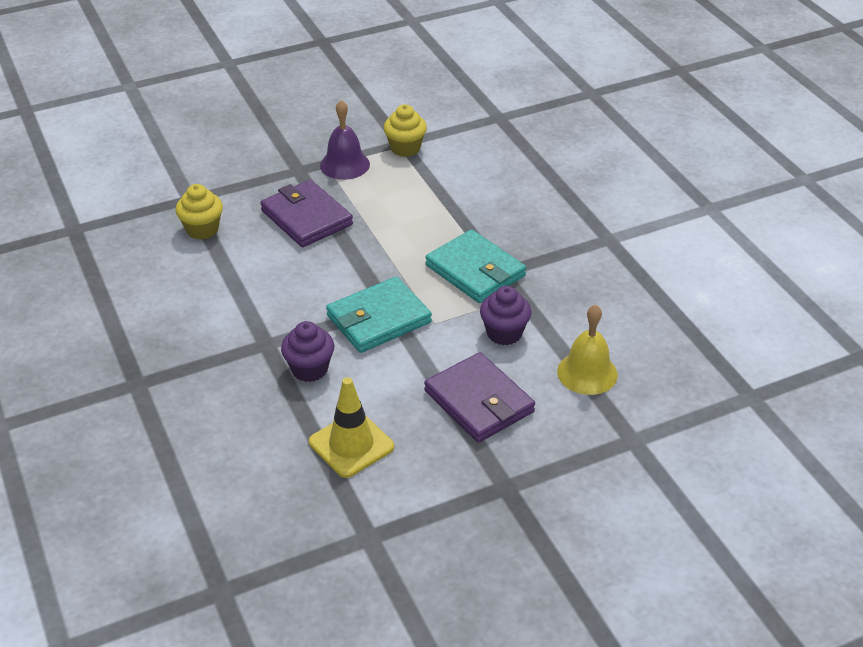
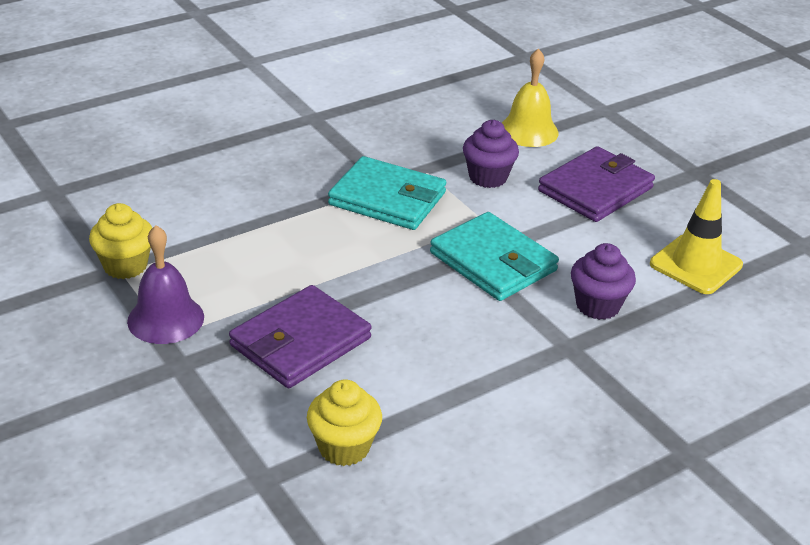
camera: 100 degrees left, 5 degrees down
(475, 271) = (387, 199): turquoise wallet -> turquoise wallet turned 75 degrees clockwise

